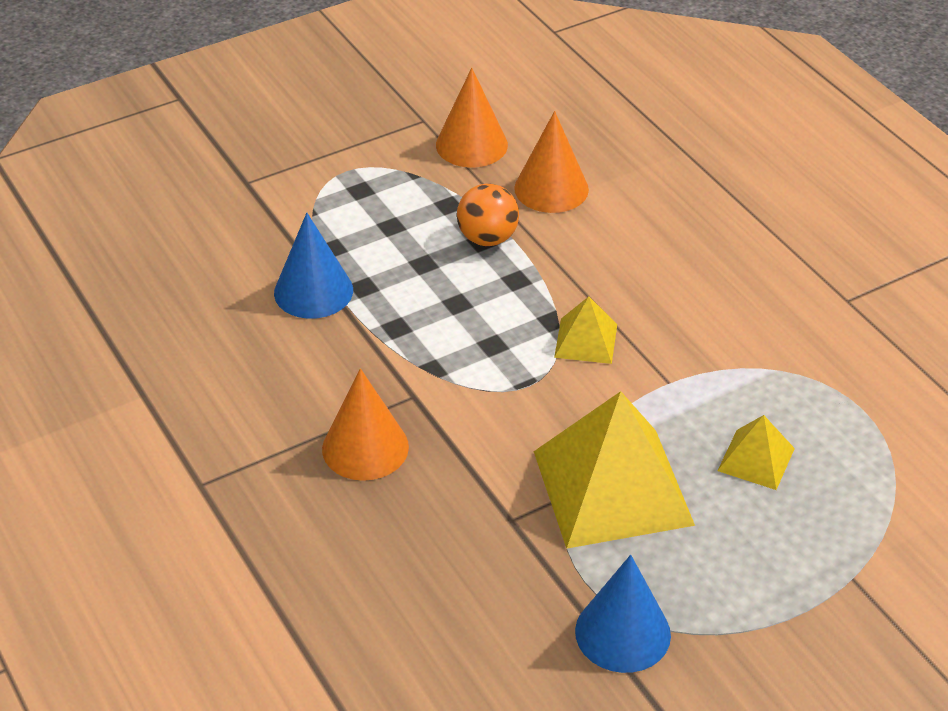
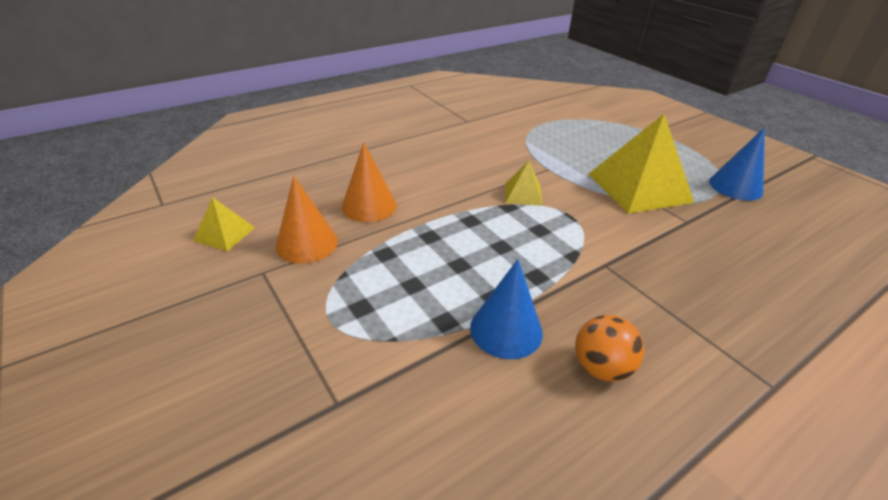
camera: 95 degrees left, 5 degrees down
(365, 447) = (669, 286): orange cone -> none
(487, 238) = (426, 233): orange ball -> orange ball (601, 367)
(756, 459) = (593, 148): yellow pyramid -> yellow pyramid (224, 234)

